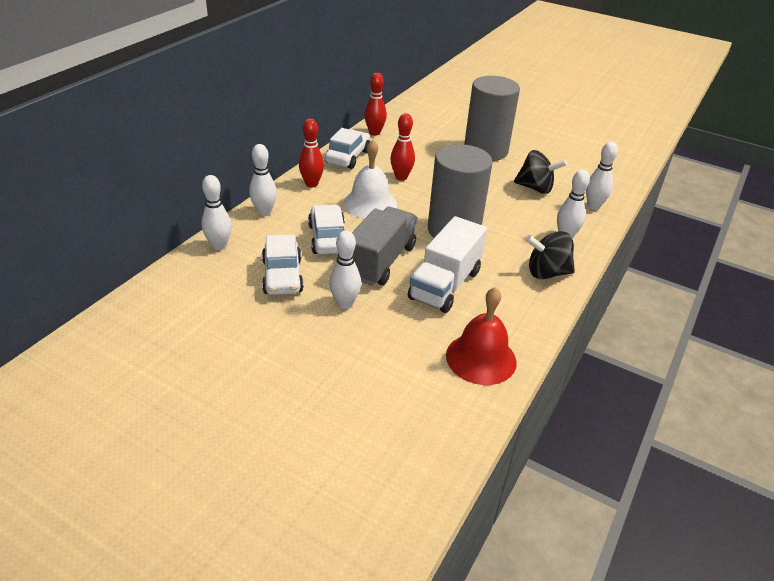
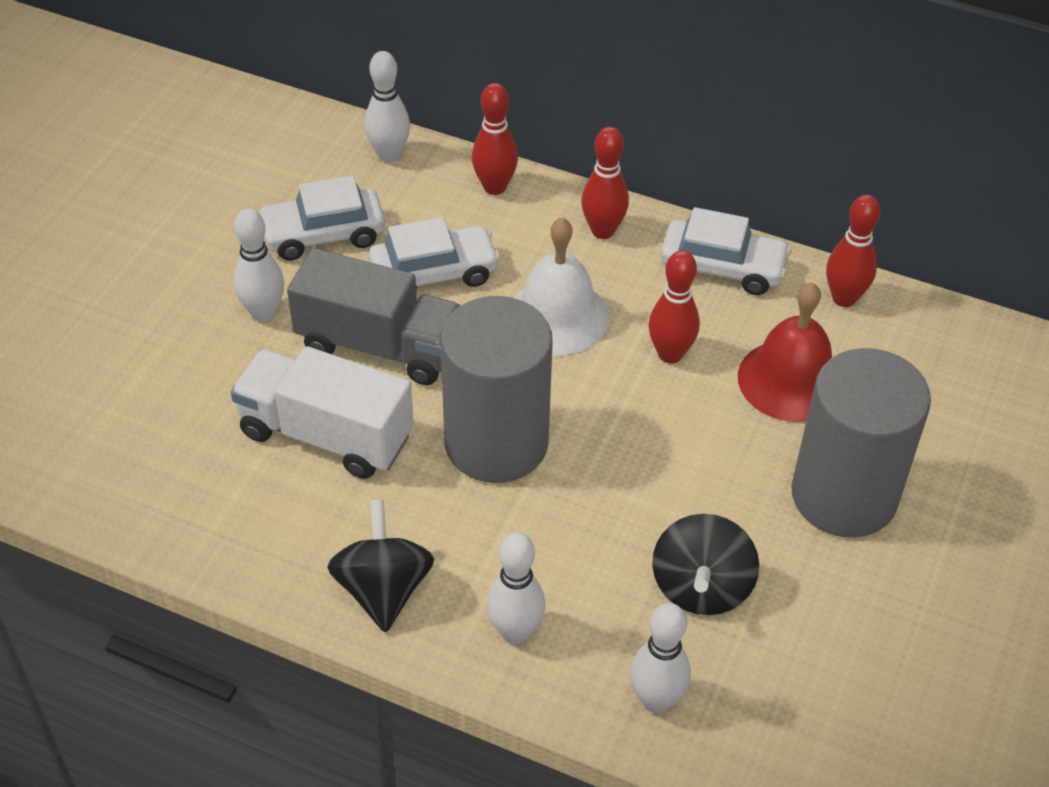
camera: 85 degrees right, 10 degrees up
(264, 212) = (494, 187): white bowling pin -> red bowling pin
(481, 358) = (144, 485): red bell -> red bell (791, 380)

